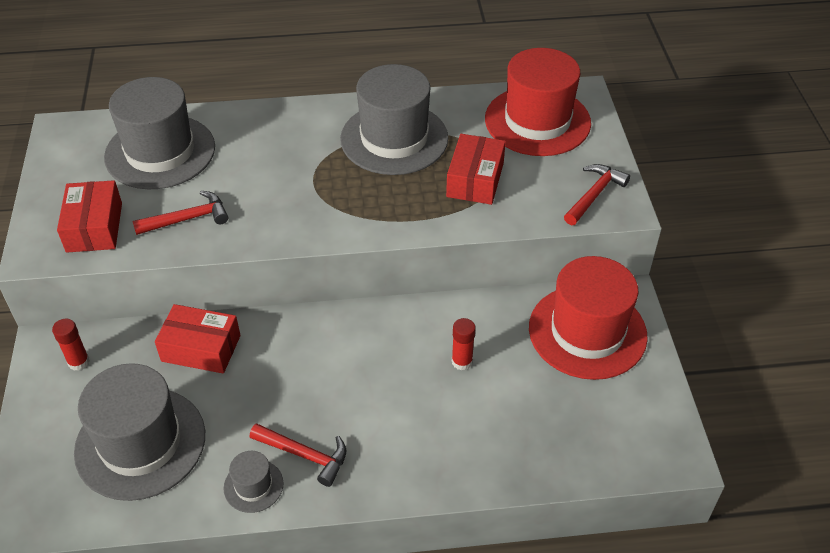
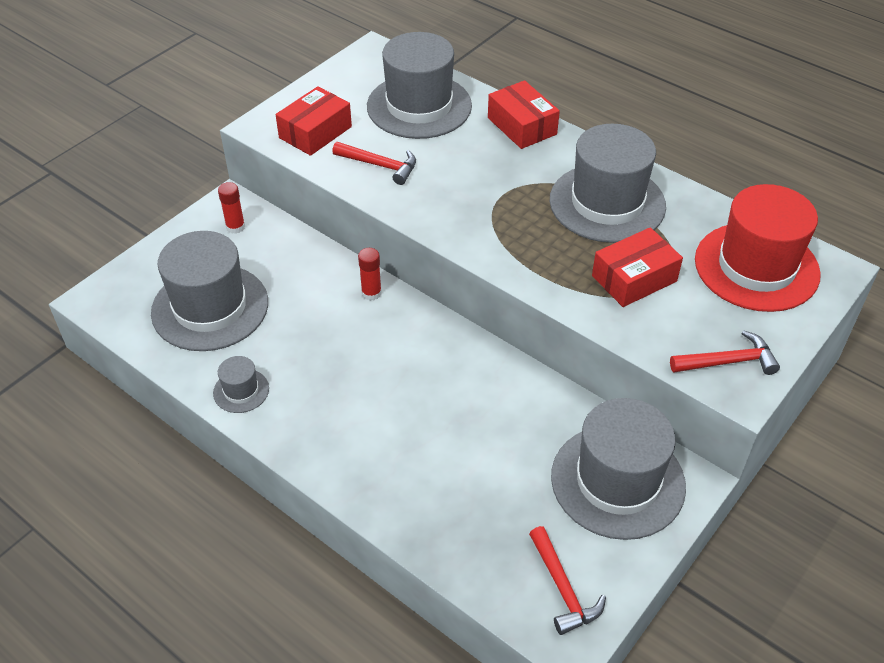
camera: 45 degrees right, 0 degrees up
(201, 348) = (317, 273): red box -> red box (522, 126)
(305, 455) = (296, 398): red hammer -> red hammer (563, 589)
(462, 361) = (484, 423): red glue stick -> red glue stick (371, 293)
(587, 332) = (617, 481): red hat -> grey hat

